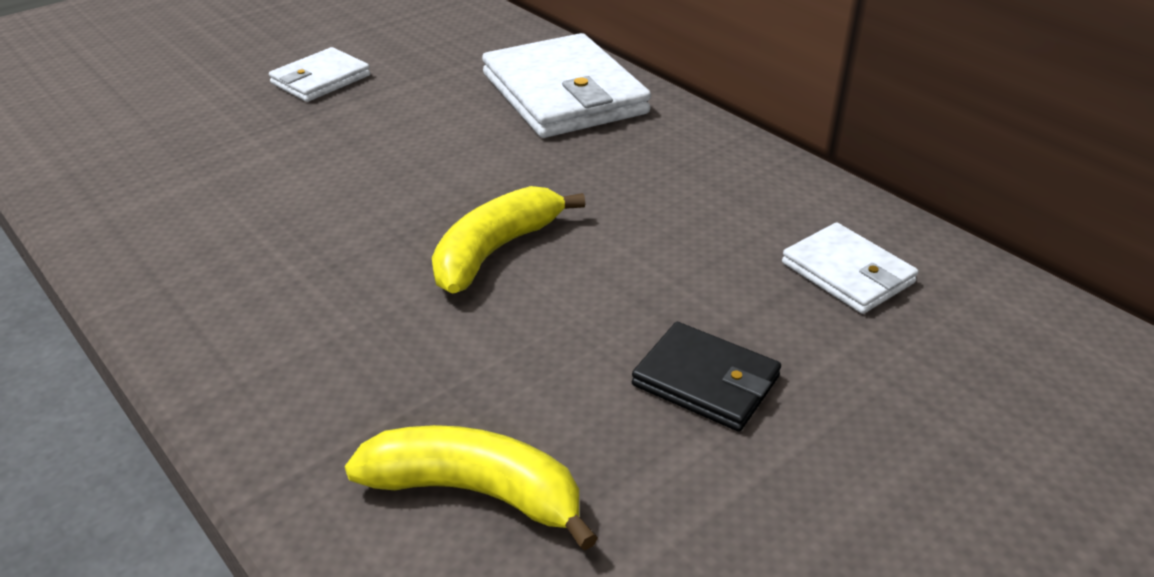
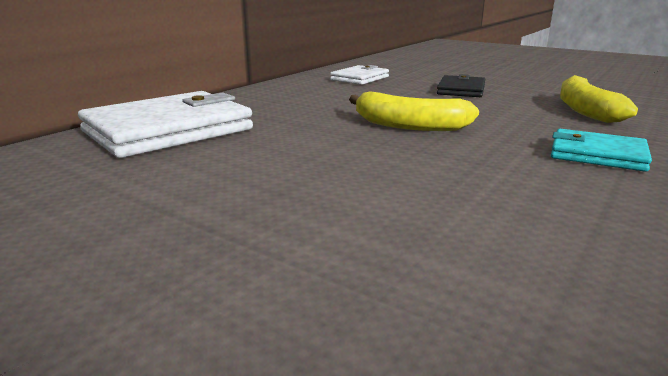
camera: 105 degrees left, 15 degrees down
(280, 371) = (597, 155): none -> turquoise wallet
(320, 79) = (105, 244): white wallet -> none

